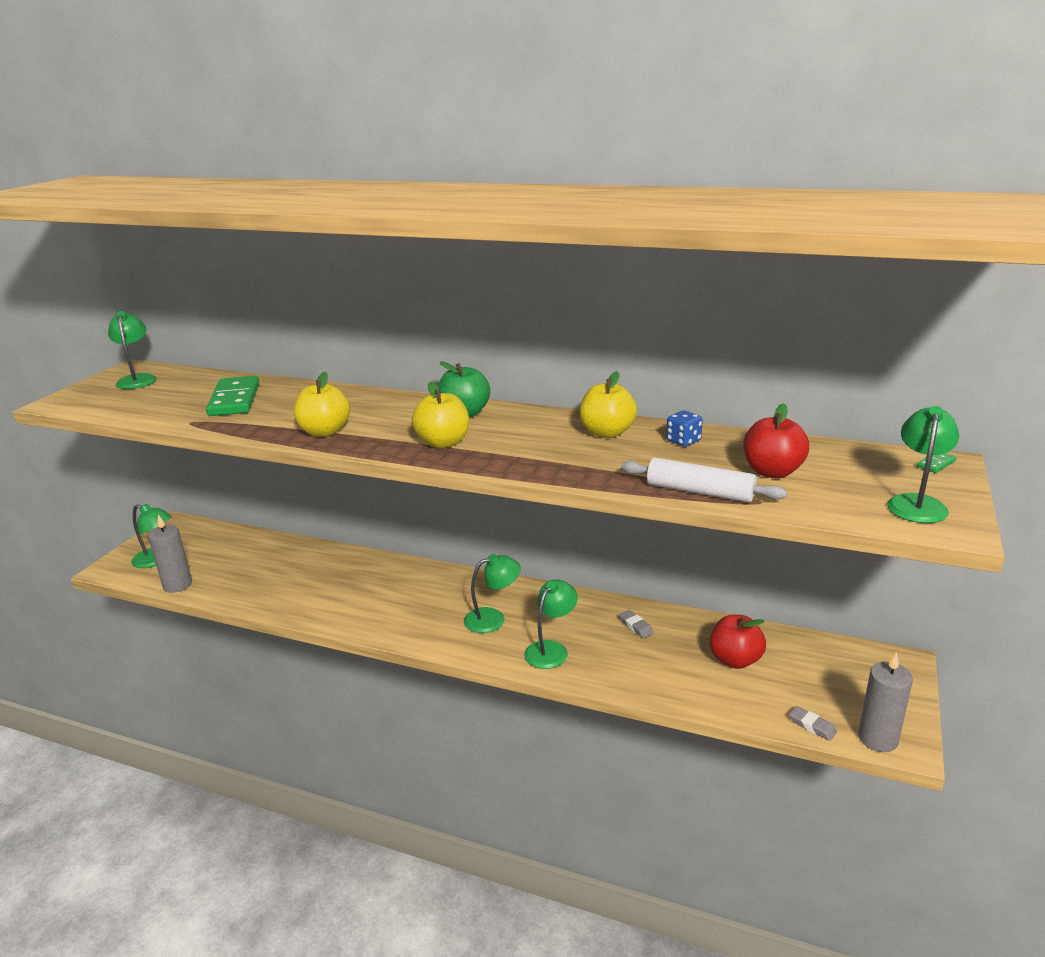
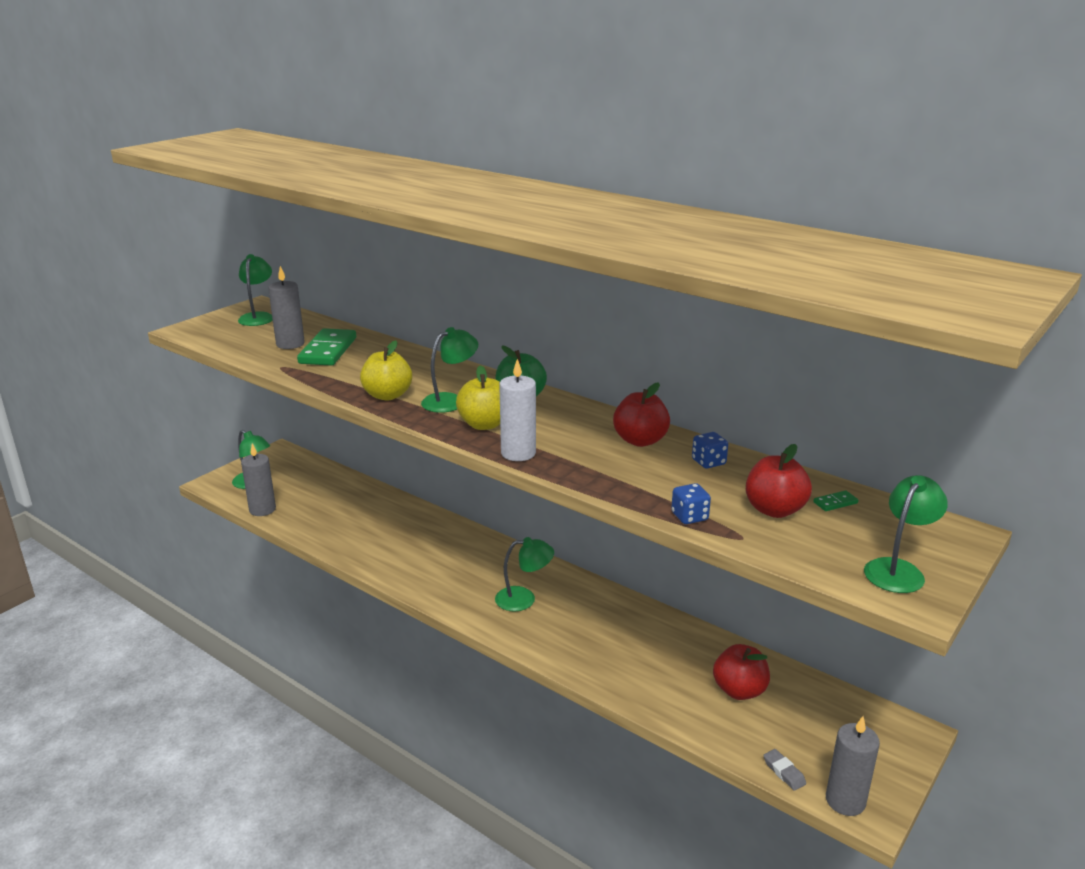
camera: 15 degrees right, 0 degrees up
(188, 399) = (290, 344): none -> grey candle
(495, 463) = (518, 453): none -> white candle
(551, 649) = (565, 640): green lamp -> green lamp (450, 401)
(607, 433) = (640, 441): yellow apple -> red apple
(636, 626) = (656, 636): grey eraser -> none
(700, 492) = (689, 517): white rolling pin -> blue dice
(936, 464) = (951, 533): green domino -> green domino (835, 503)

